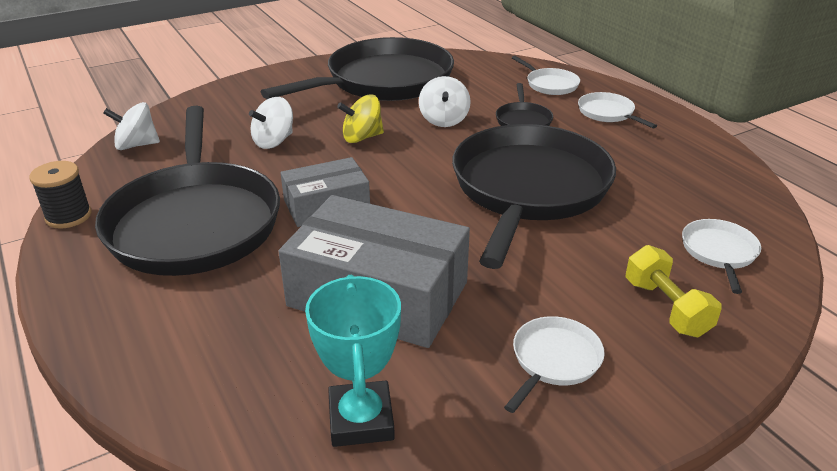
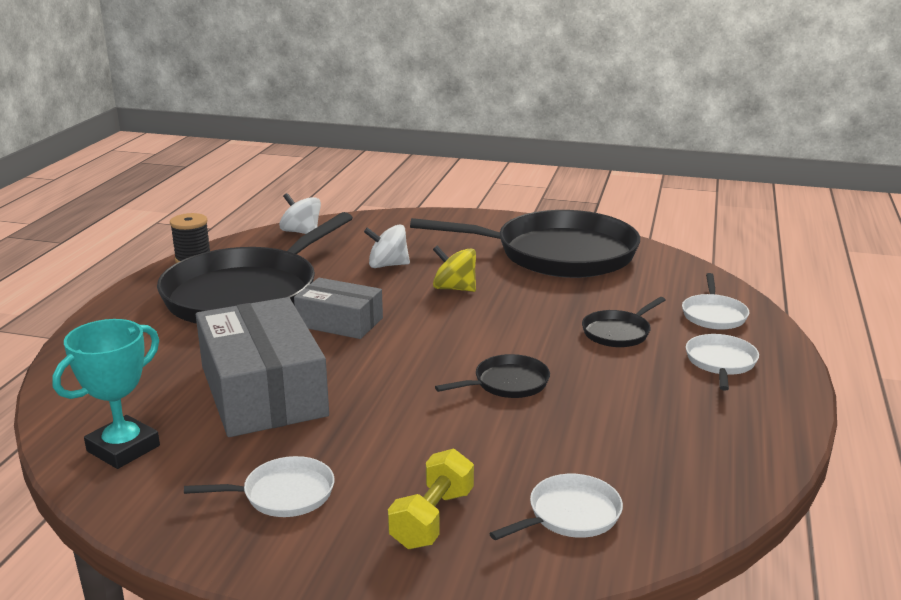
camera: 45 degrees right, 10 degrees down
(444, 120) = (546, 303): white spinning top -> none
(528, 188) = (507, 383): black pan -> black pan, size x0.41

